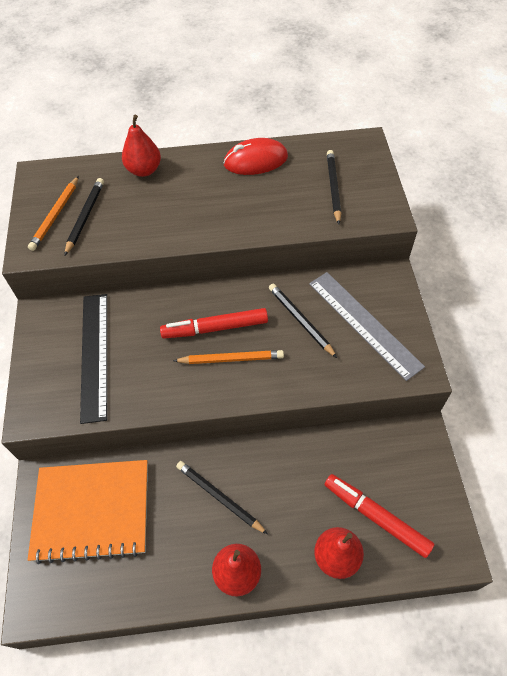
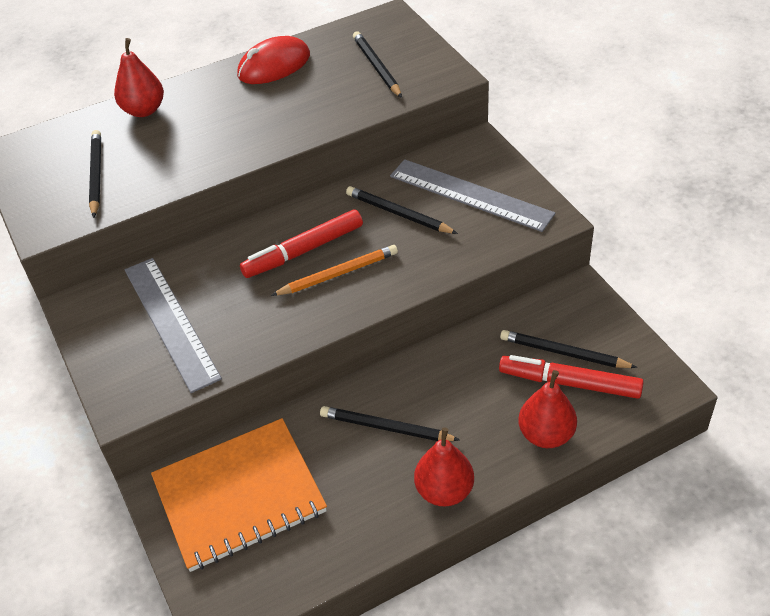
camera: 20 degrees left, 10 degrees down
(55, 215) = (57, 184): orange pencil -> none
(94, 355) = (170, 322): black ruler -> grey ruler
(383, 487) = (563, 353): none -> black pencil

